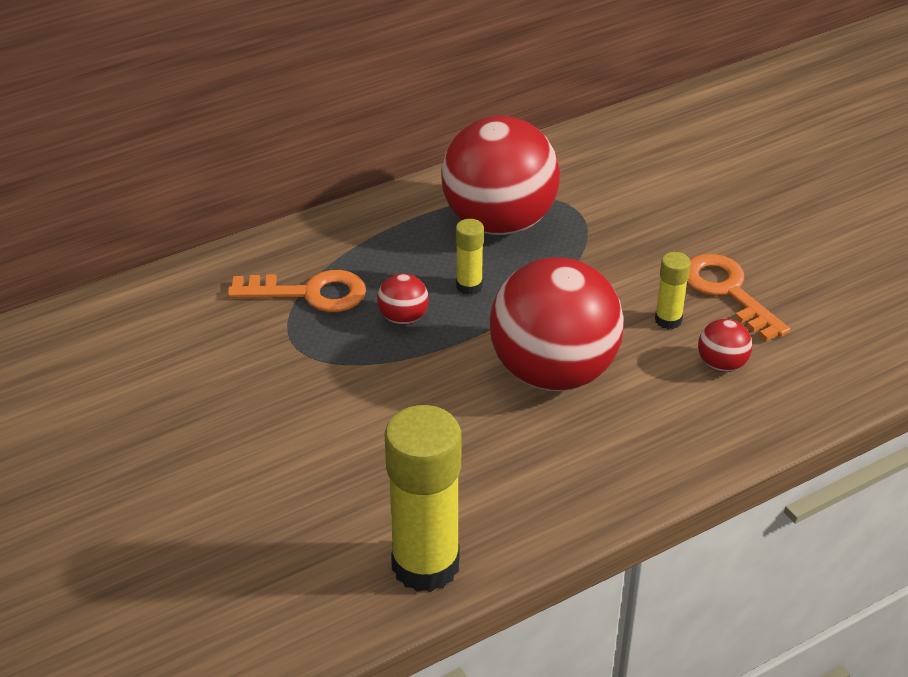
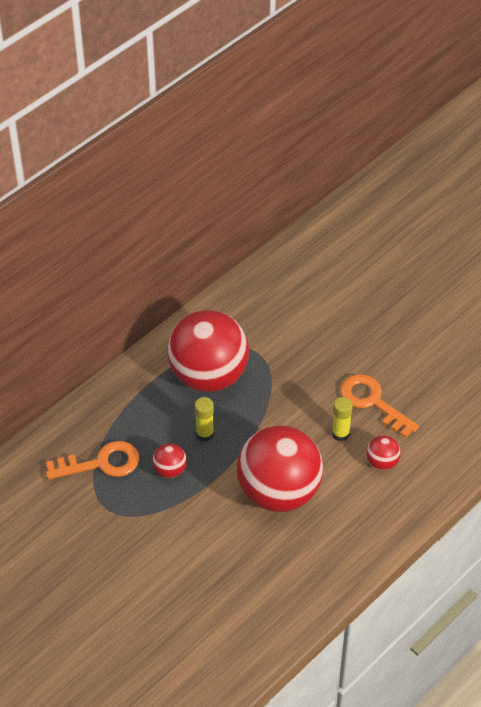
camera: 15 degrees left, 10 degrees up
(425, 565) = (242, 650): yellow glue stick -> none

